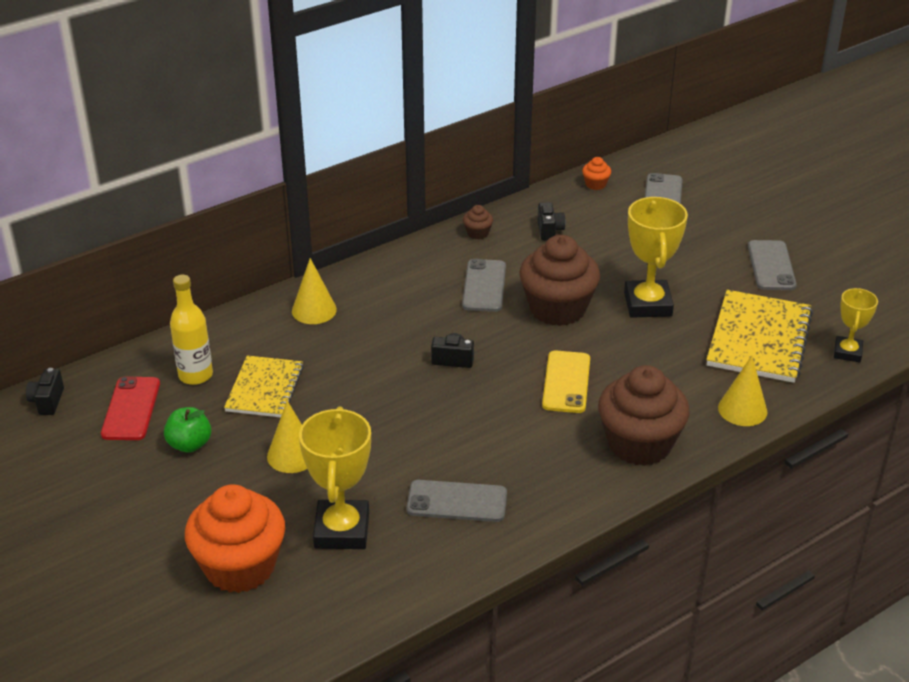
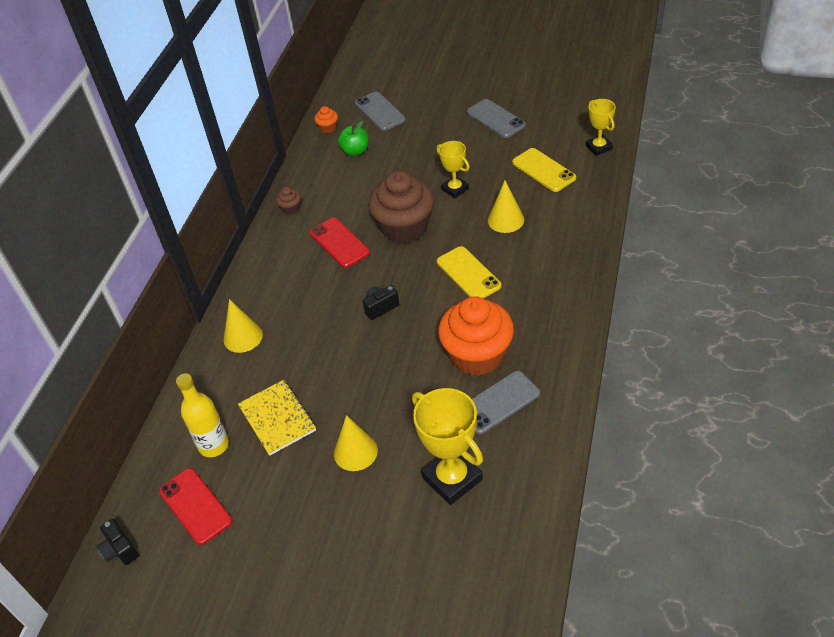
camera: 35 degrees left, 10 degrees up
(189, 444) = (273, 499): green apple -> green apple (355, 151)
(240, 567) = (417, 558): orange cupcake -> orange cupcake (477, 355)
(484, 286) = (339, 243): grey phone -> red phone
(549, 230) = (336, 177): black camera -> none
(639, 444) = (557, 284): brown cupcake -> none
(647, 304) = (455, 189): yellow trophy -> yellow trophy, size x0.59
(742, 409) = (586, 221): yellow cone -> yellow cone (505, 220)
(759, 339) = (543, 170): yellow notebook -> yellow phone

